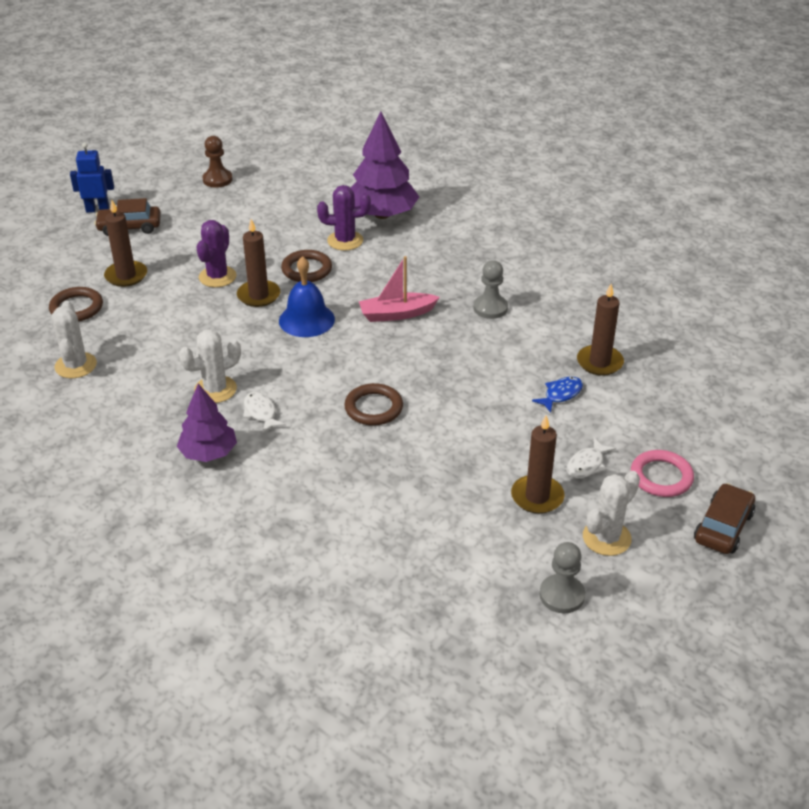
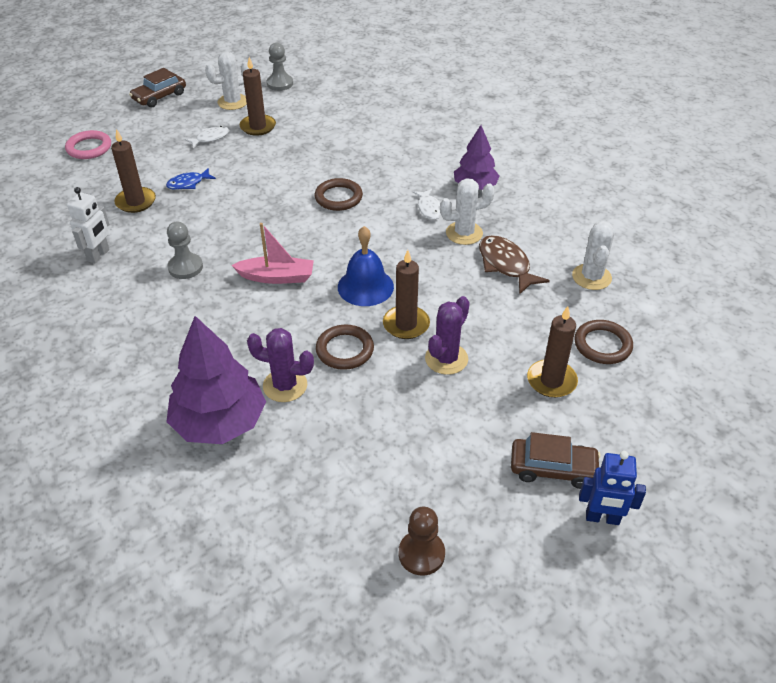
camera: 165 degrees left, 5 degrees up
(167, 363) = (505, 265): none -> brown fish
(583, 305) = (99, 255): none -> white robot
(661, 477) = (169, 124): pink ring -> pink ring (89, 148)

